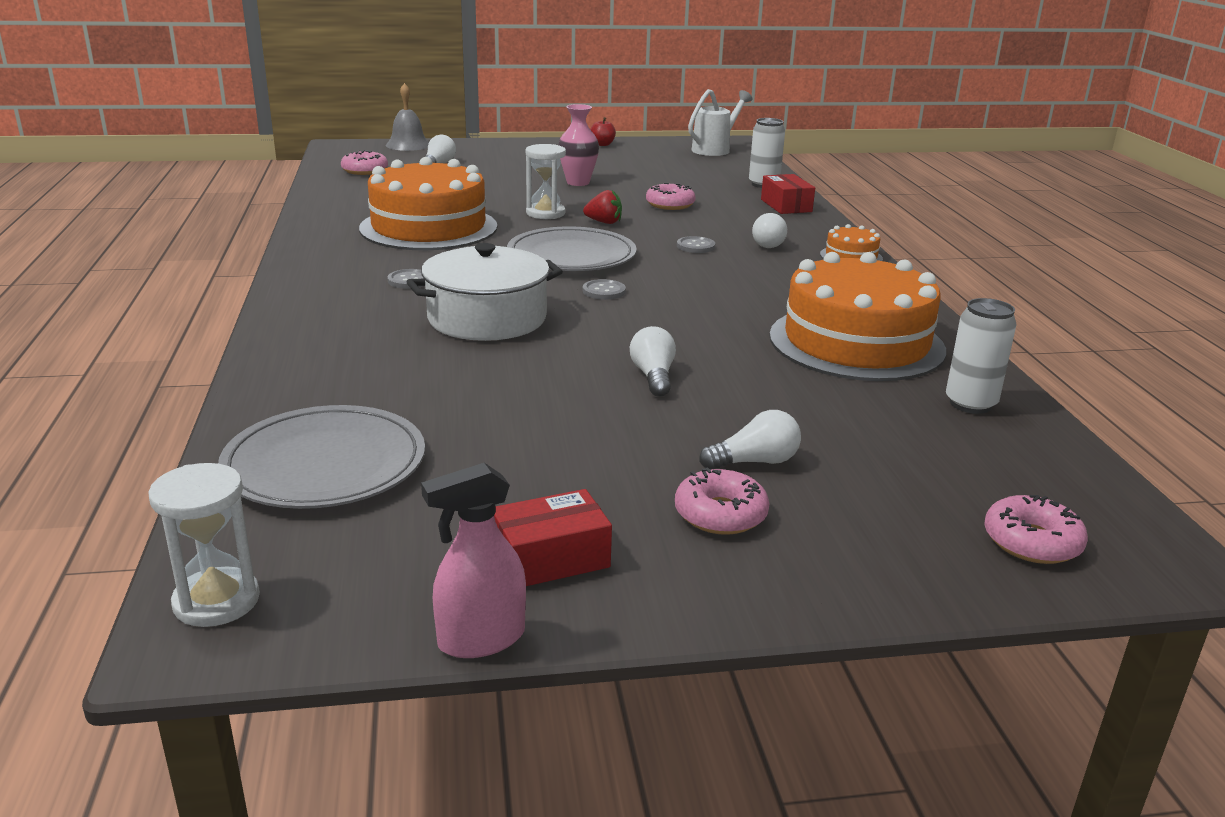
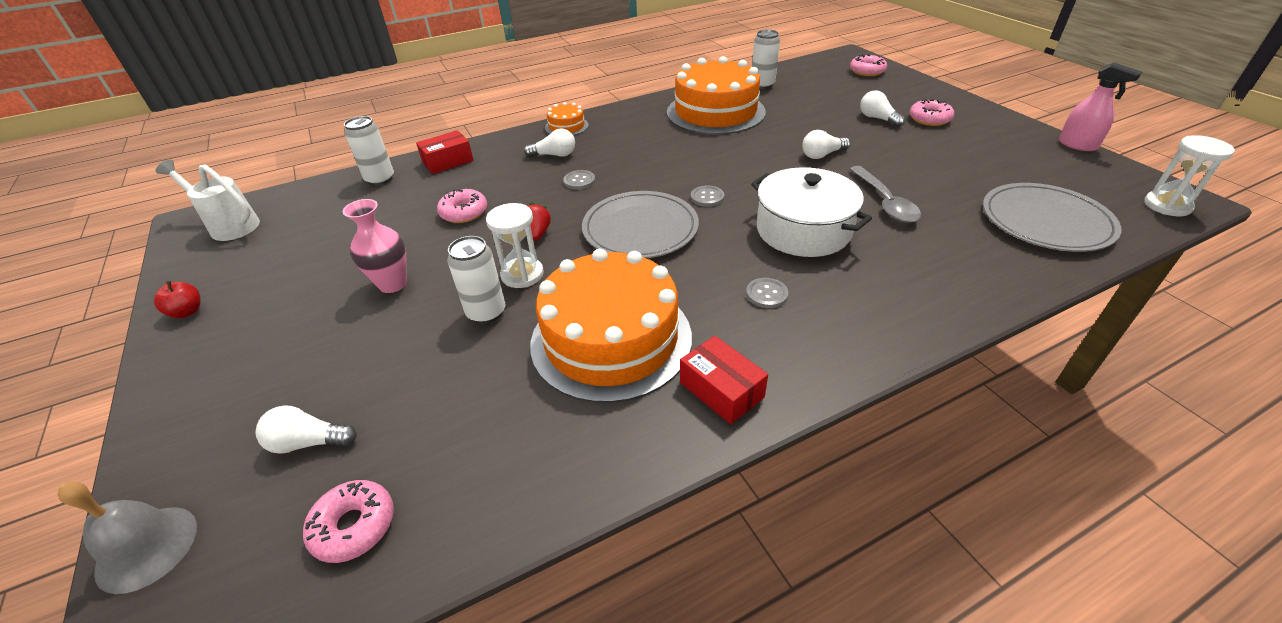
camera: 105 degrees left, 15 degrees up
(491, 377) = (885, 202): none -> grey spoon
(508, 201) = (486, 313): none -> white can
(550, 558) = (1013, 144): red box -> red box (721, 390)

